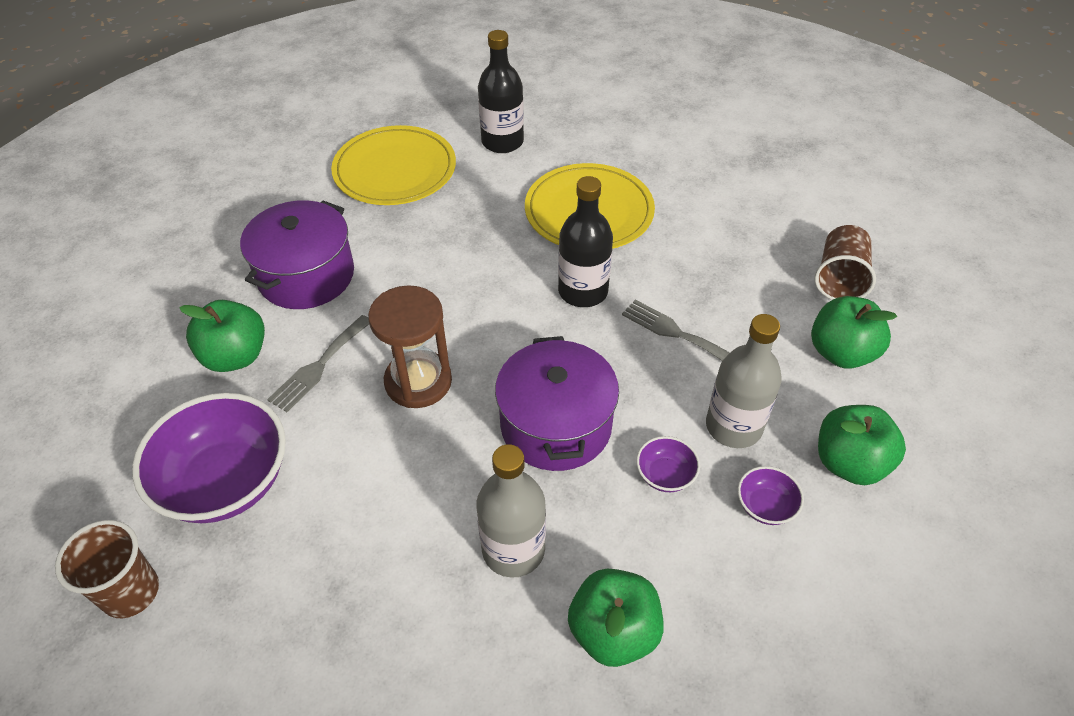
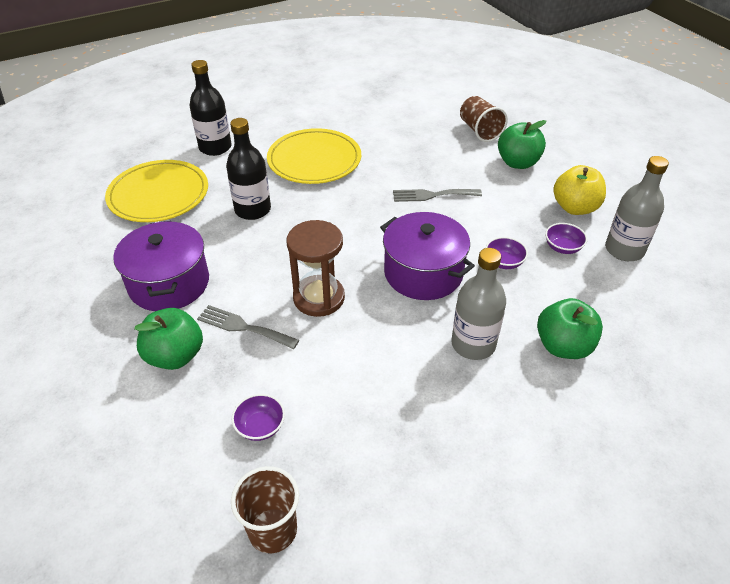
camera: 40 degrees left, 5 degrees down
(226, 482) = (260, 426): purple bowl -> purple bowl, size x0.44
(319, 366) = (243, 327): grey fork -> grey fork turned 120 degrees clockwise
(583, 291) = (359, 201): black bottle -> black bottle (252, 210)
(733, 426) = (509, 222): grey bottle -> grey bottle (624, 250)
(849, 463) = (575, 208): green apple -> yellow apple

